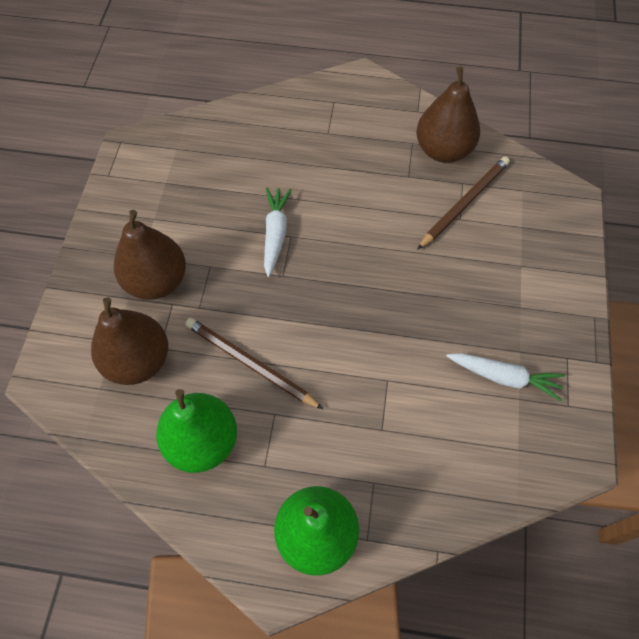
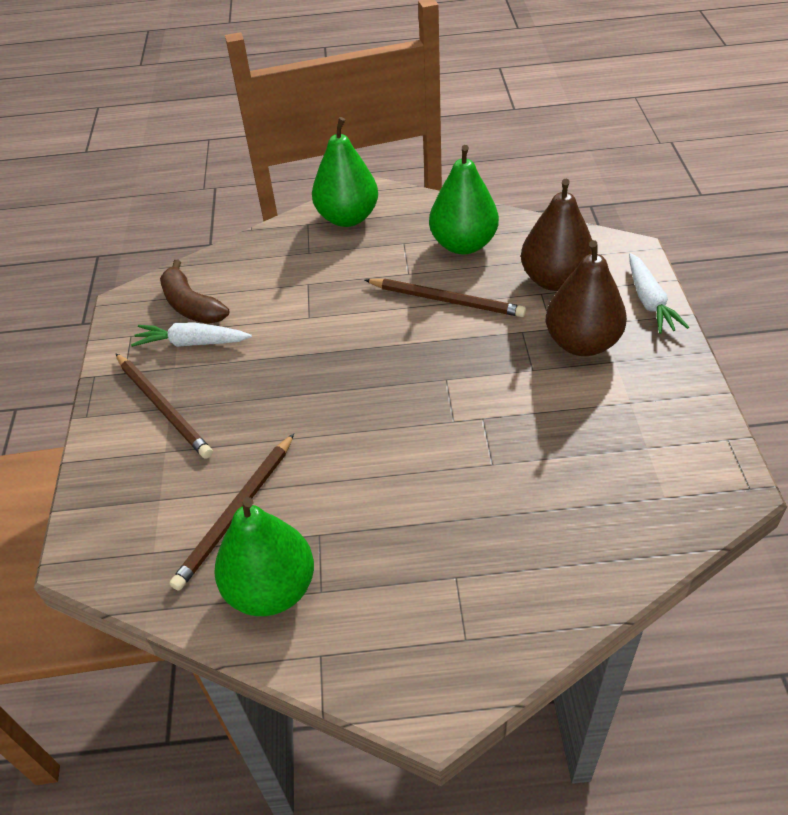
camera: 170 degrees right, 15 degrees down
(275, 233) = (473, 419): white carrot -> white carrot (649, 301)
(443, 150) = (271, 589): brown pear -> green pear
(507, 431) = (191, 305): none -> brown banana
(526, 309) = (163, 407): none -> brown pencil

